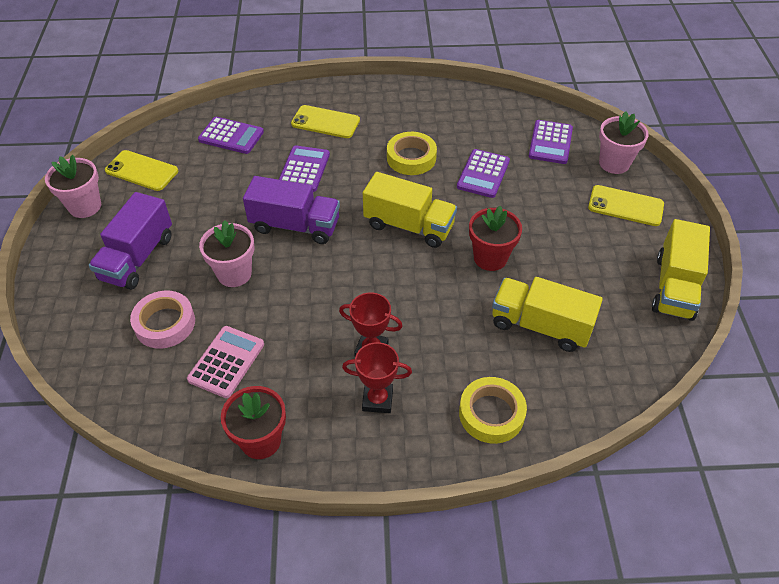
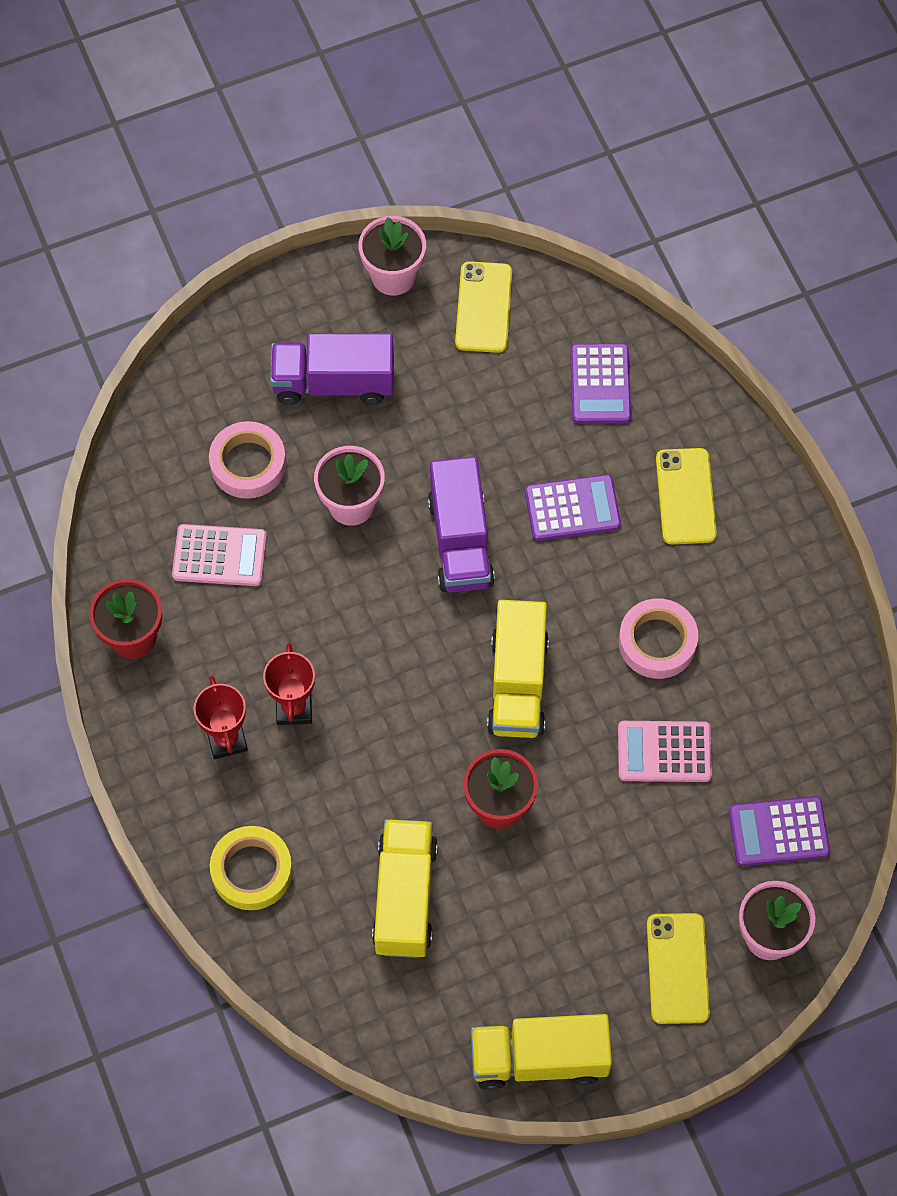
camera: 70 degrees right, 15 degrees up
(411, 158) = (657, 642): yellow tape -> pink tape
(483, 174) = (664, 752): purple calculator -> pink calculator

